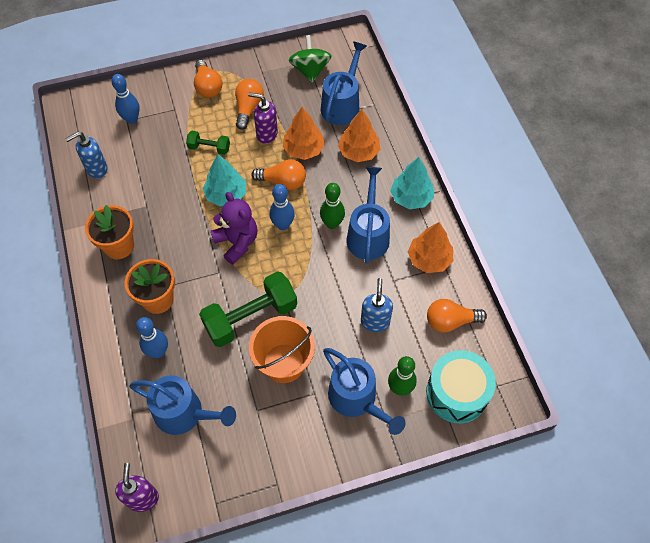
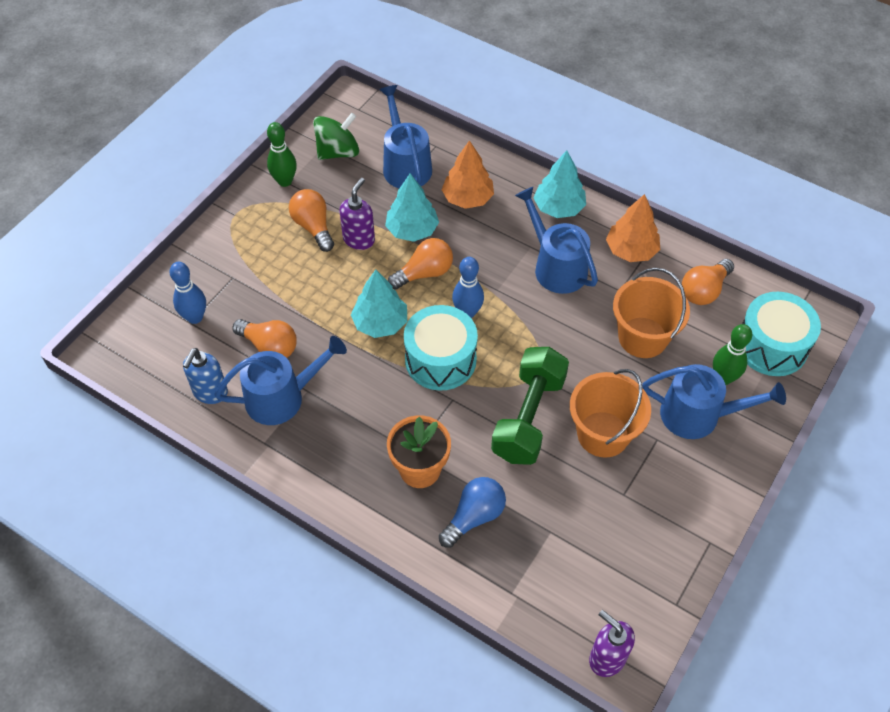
camera: 40 degrees left, 5 degrees down
(119, 246) = (321, 449): orange flower pot -> none
(158, 351) = (474, 516): blue bowling pin -> blue light bulb
(184, 413) = (561, 551): blue watering can -> blue watering can (282, 397)
(208, 87) = (246, 233): orange light bulb -> orange light bulb (269, 347)
(209, 148) = (313, 291): green dumbbell -> none
(237, 242) = (440, 359): purple teddy bear -> turquoise drum
(266, 134) = (359, 239): purple soap dispenser -> purple soap dispenser turned 135 degrees clockwise
(303, 149) = (412, 230): orange tree -> turquoise tree
(310, 70) = (338, 152): green spinning top -> green spinning top turned 105 degrees clockwise
(332, 224) = (512, 279): green bowling pin -> green bowling pin (285, 181)
(375, 321) = (642, 337): blue soap dispenser -> orange bucket

